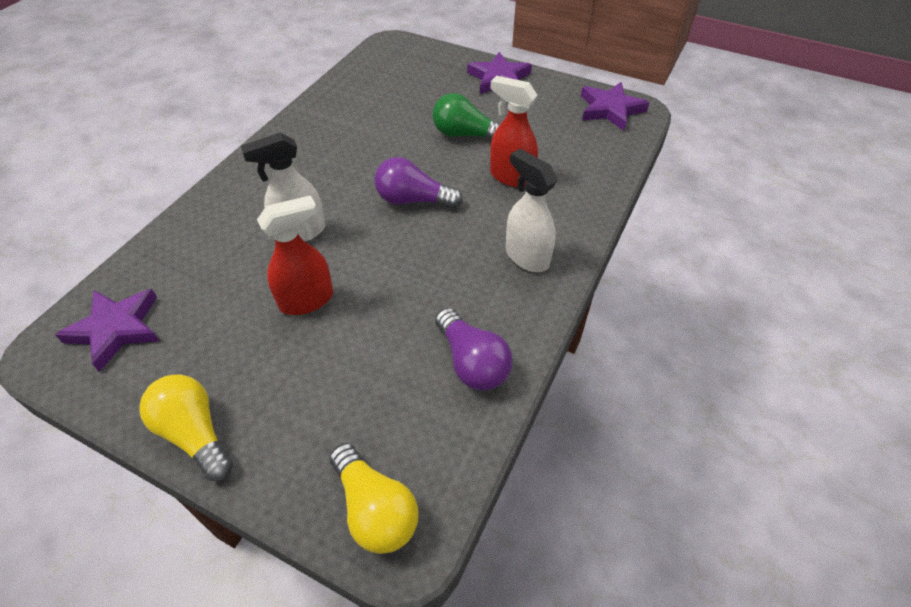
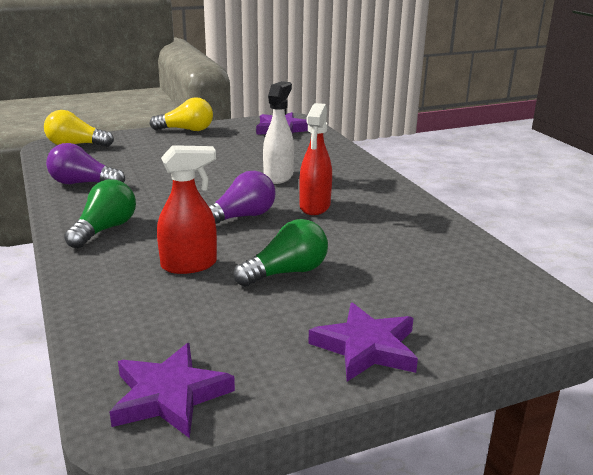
camera: 130 degrees right, 25 degrees down
(307, 300) = (216, 164): red spray bottle -> red spray bottle (315, 207)
(526, 256) = (105, 229): white spray bottle -> green light bulb

